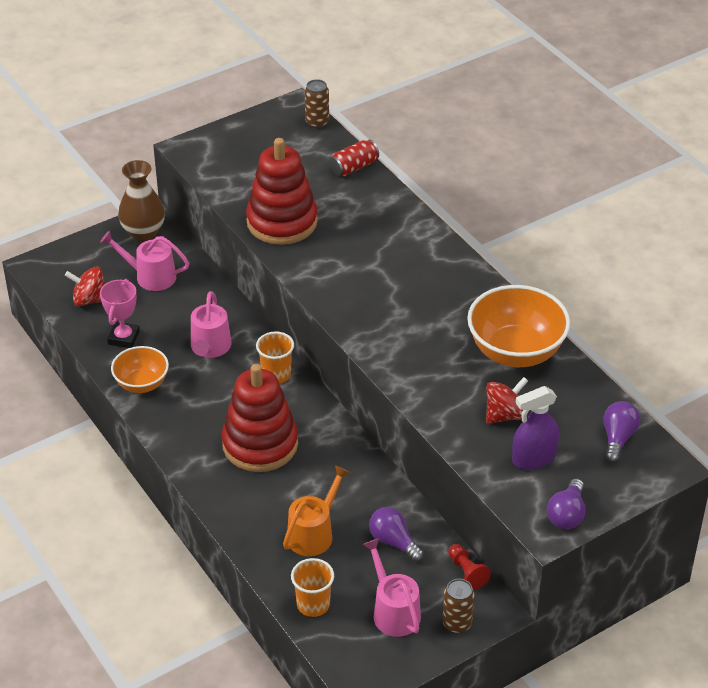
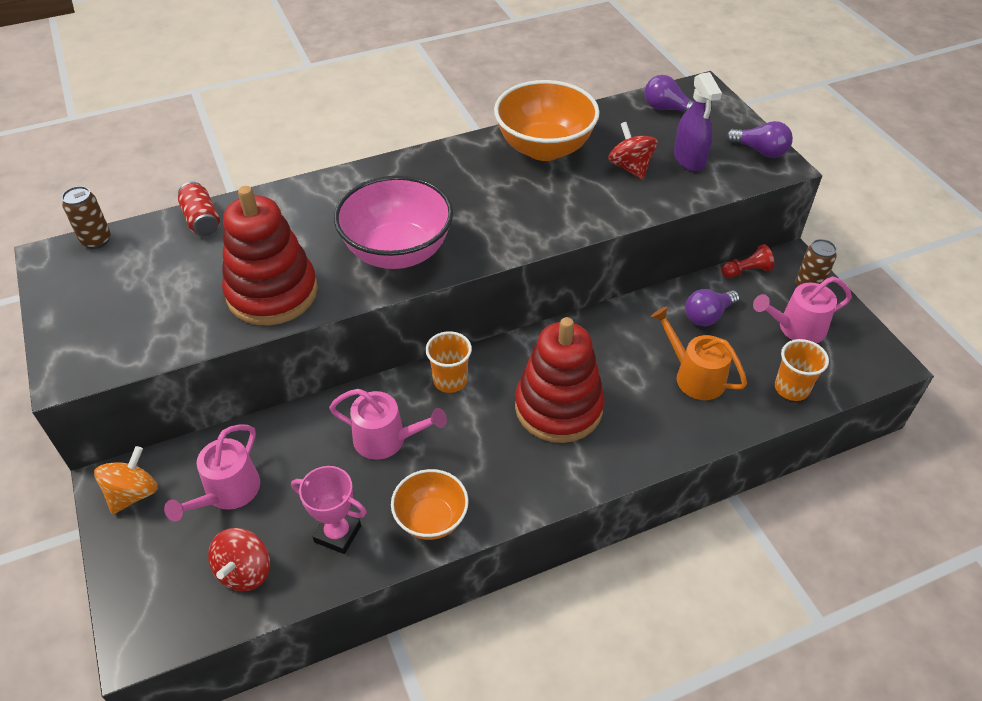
camera: 80 degrees left, 5 degrees up
(143, 232) = (133, 493): brown vase -> orange spinning top
(344, 279) = (397, 252): none -> pink bowl

